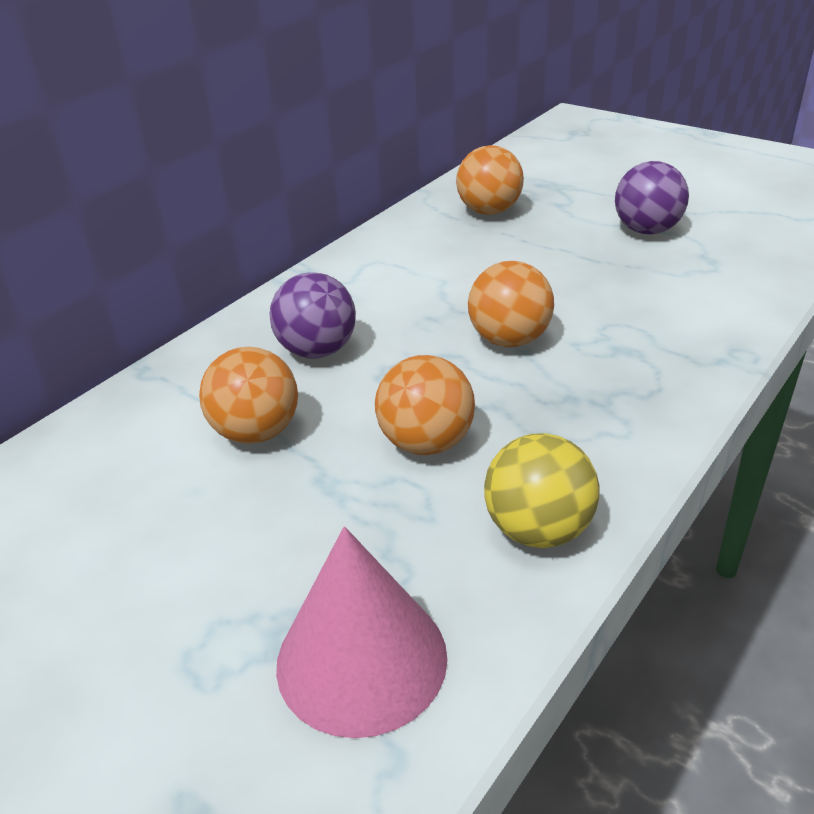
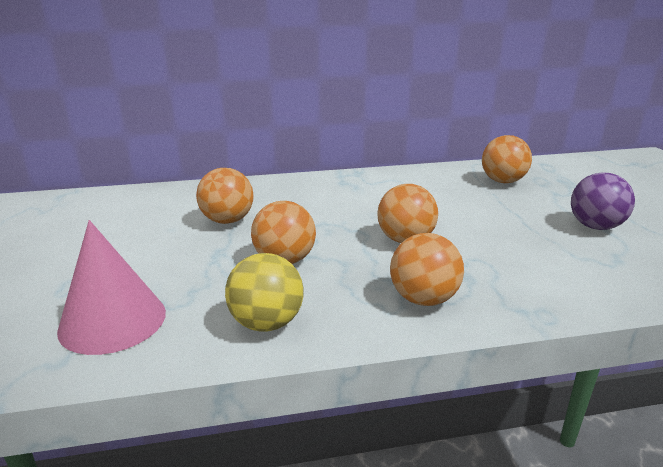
camera: 40 degrees right, 10 degrees down
(317, 351) = (306, 203): purple ball -> none
(632, 400) = (423, 299): none -> orange ball

